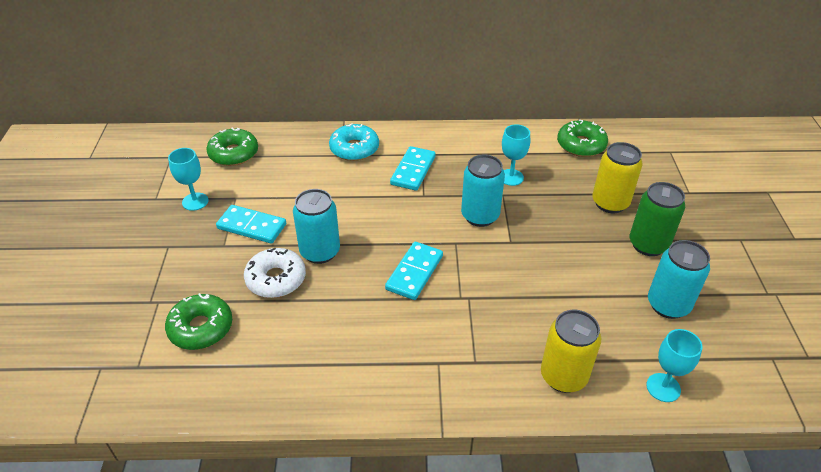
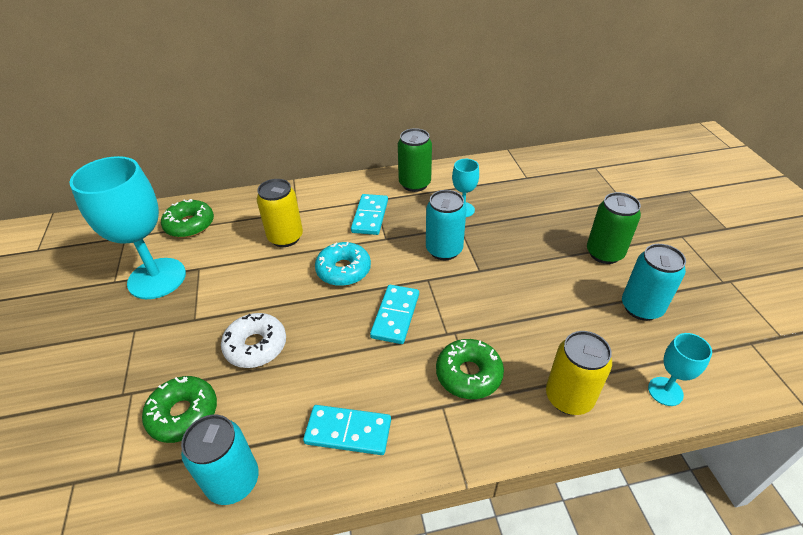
camera: 10 degrees left, 0 degrees up
(195, 201) = (157, 278): turquoise goblet -> turquoise goblet, size x2.10
(252, 226) = (221, 295): turquoise domino -> turquoise domino (348, 431)
(320, 252) = (296, 310): turquoise can -> turquoise can (233, 481)
(354, 149) = (309, 204): turquoise donut -> turquoise donut (343, 270)
(468, 143) = (414, 184): none -> green can
(581, 145) = (516, 172): green donut -> green donut (468, 374)
(610, 203) = (558, 220): yellow can -> yellow can (285, 237)

